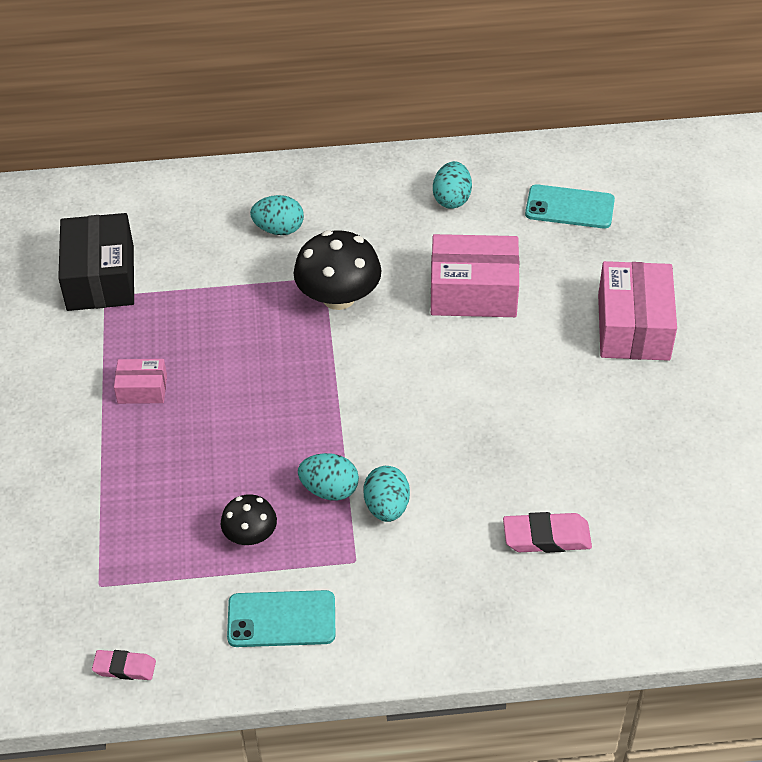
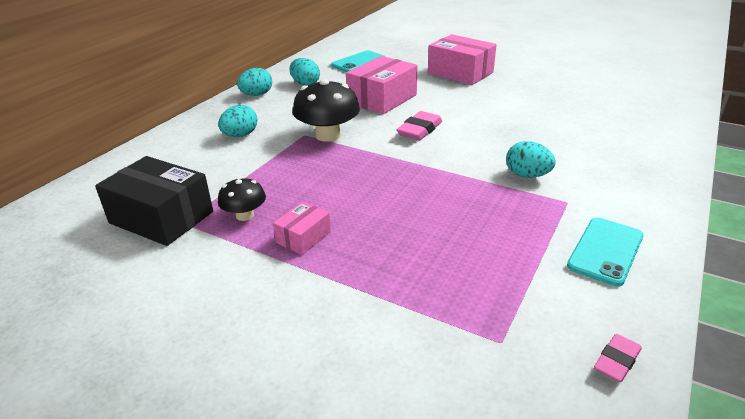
camera: 55 degrees left, 15 degrees down
(250, 535) = (507, 237): black mushroom -> black mushroom (245, 215)
(329, 490) = (492, 190): turquoise egg -> turquoise egg (257, 95)
(546, 537) = (593, 135): pink eraser -> pink eraser (419, 130)

